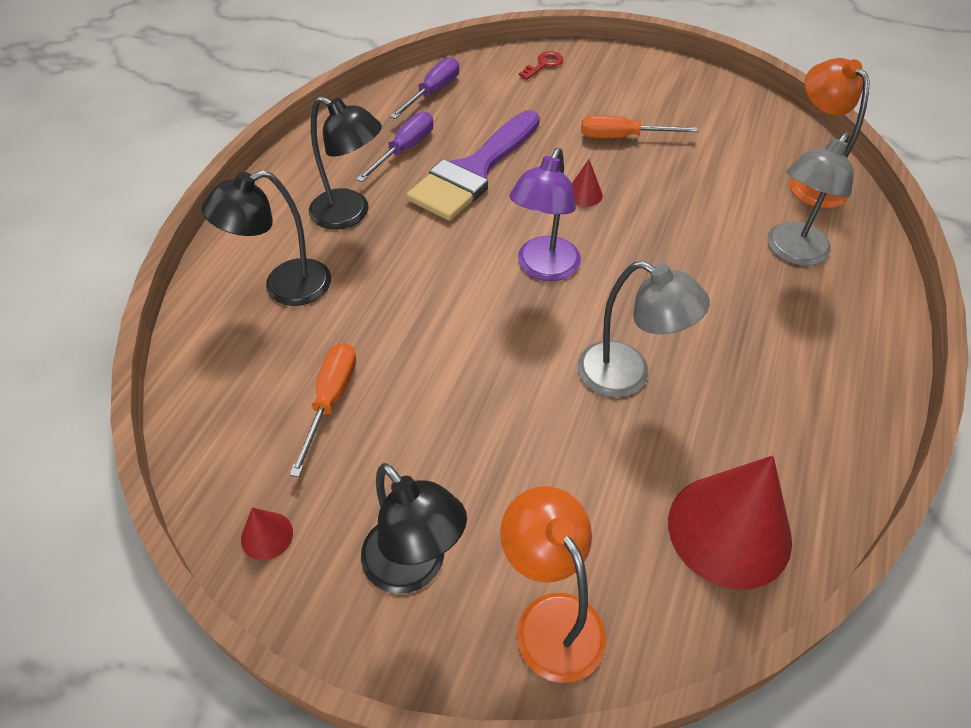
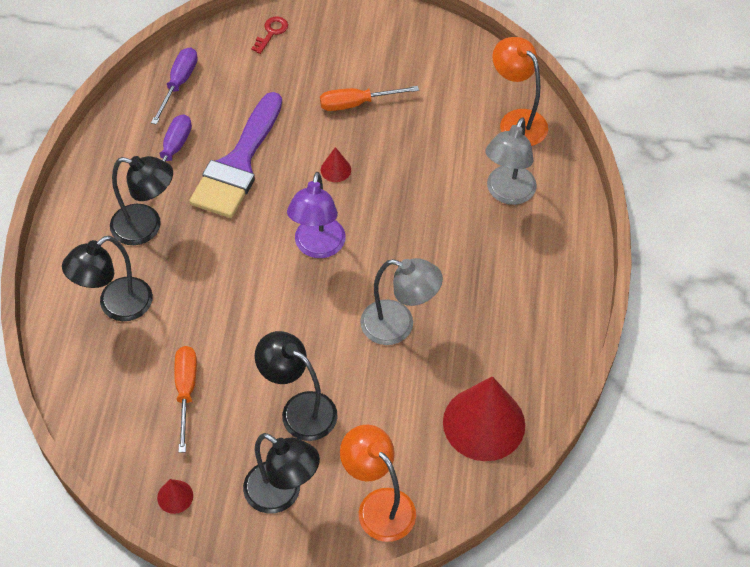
camera: 15 degrees left, 5 degrees up
(470, 455) = (299, 409): none -> black lamp

